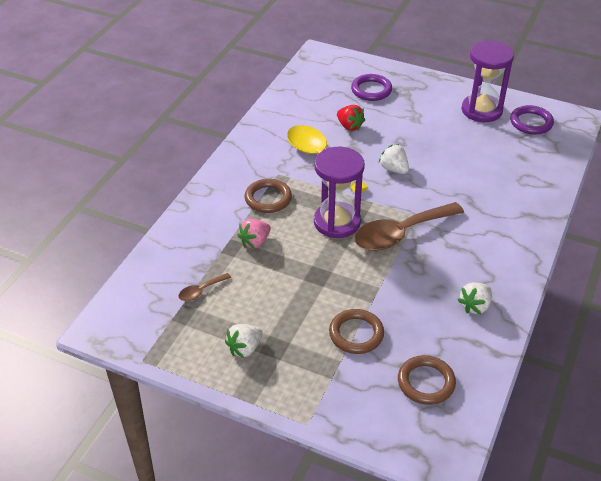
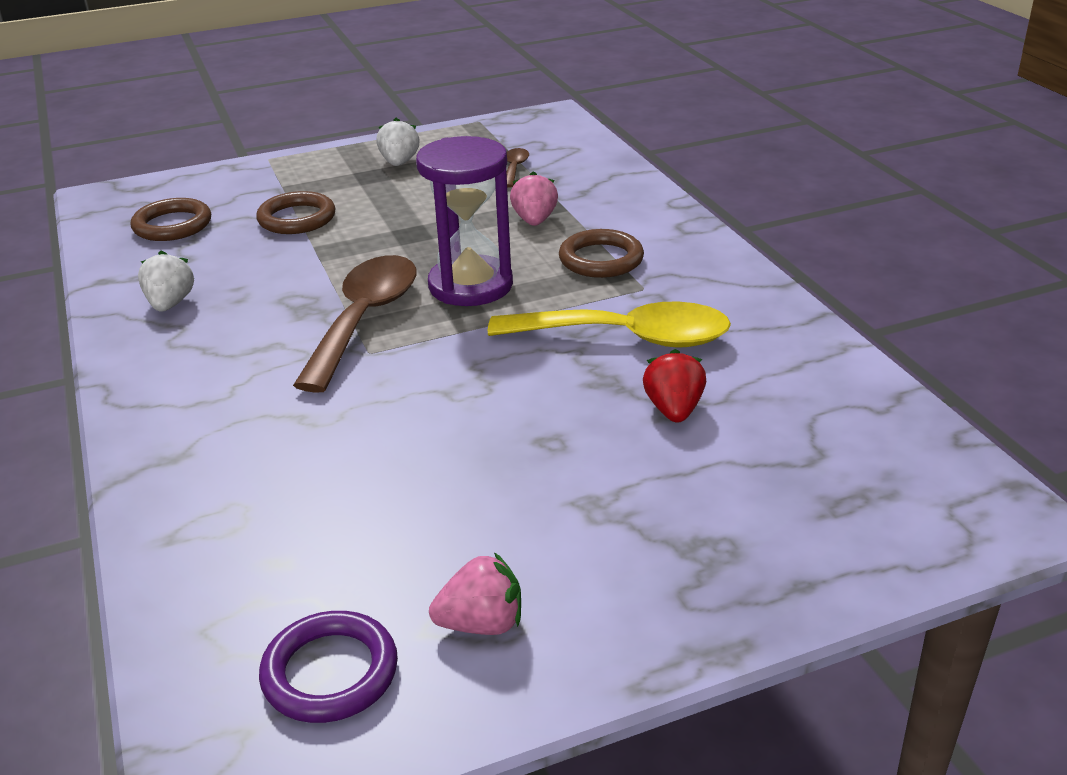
camera: 135 degrees right, 10 degrees down
(349, 126) = (674, 410): red strawberry -> red strawberry turned 90 degrees clockwise
(371, 90) = (765, 506): purple ring -> none
(394, 169) = (493, 390): white strawberry -> none
(481, 110) = (482, 624): purple hourglass -> pink strawberry

